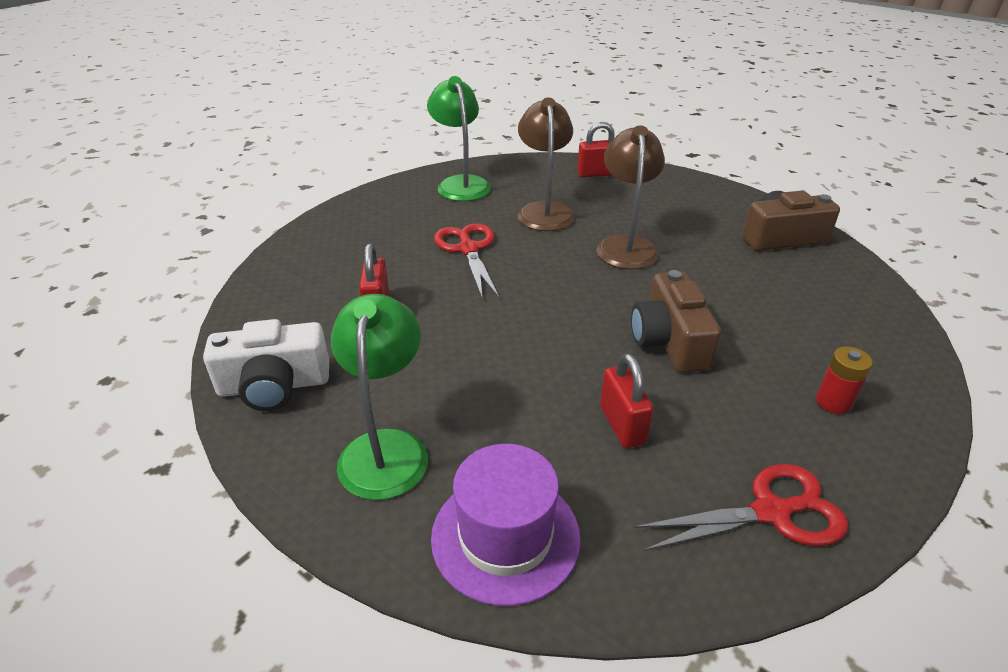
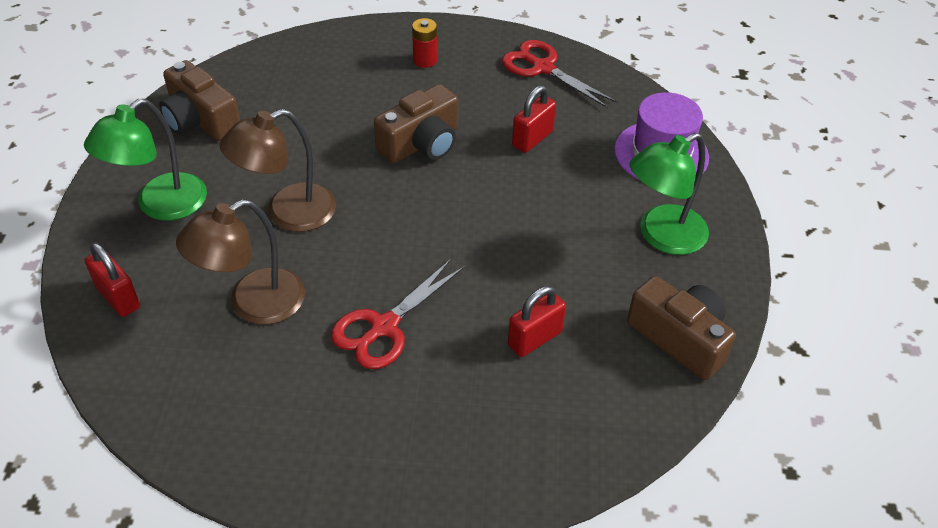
camera: 125 degrees left, 10 degrees up
(274, 385) = (680, 338): white camera -> brown camera
(461, 184) = (229, 422): green lamp -> green lamp (161, 205)

